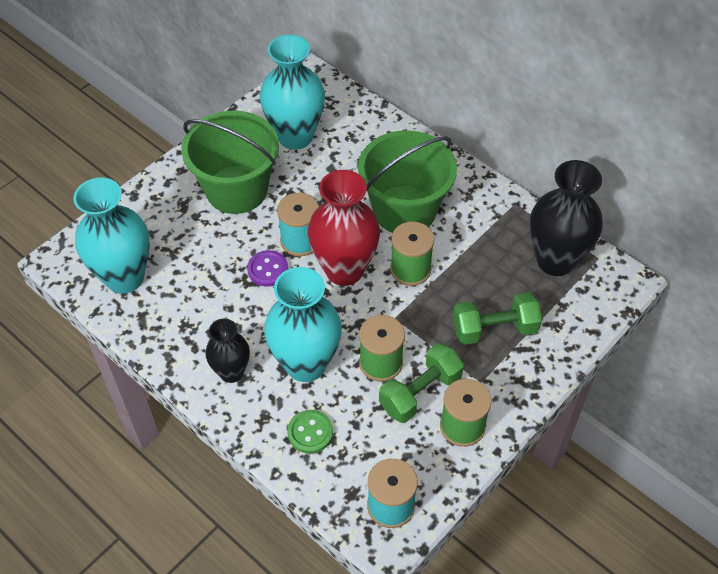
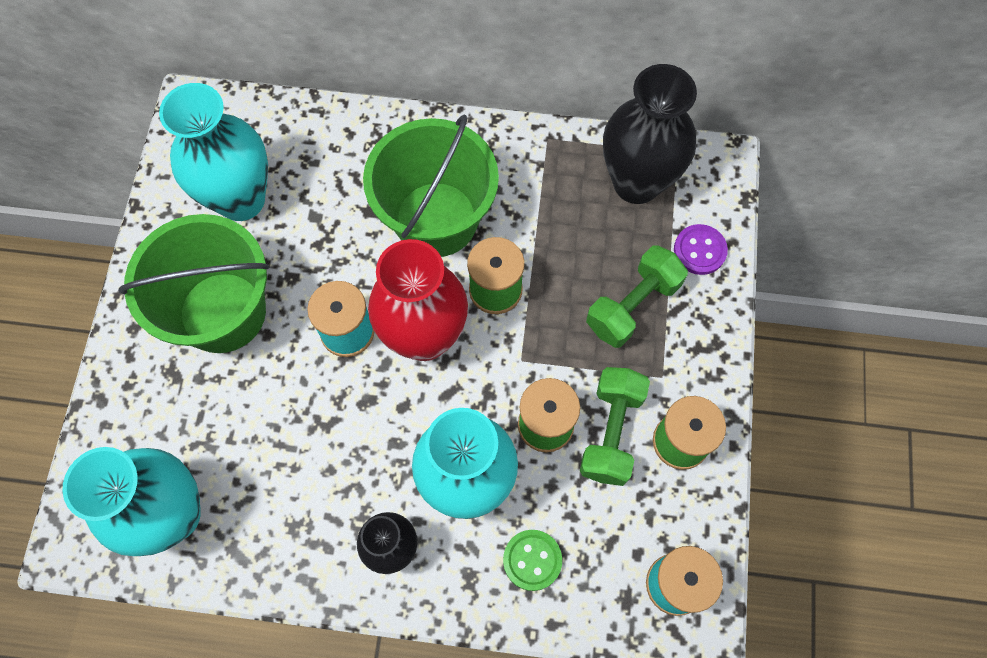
camera: 35 degrees left, 15 degrees up
(268, 269) = (337, 392): purple button -> purple button (699, 250)

